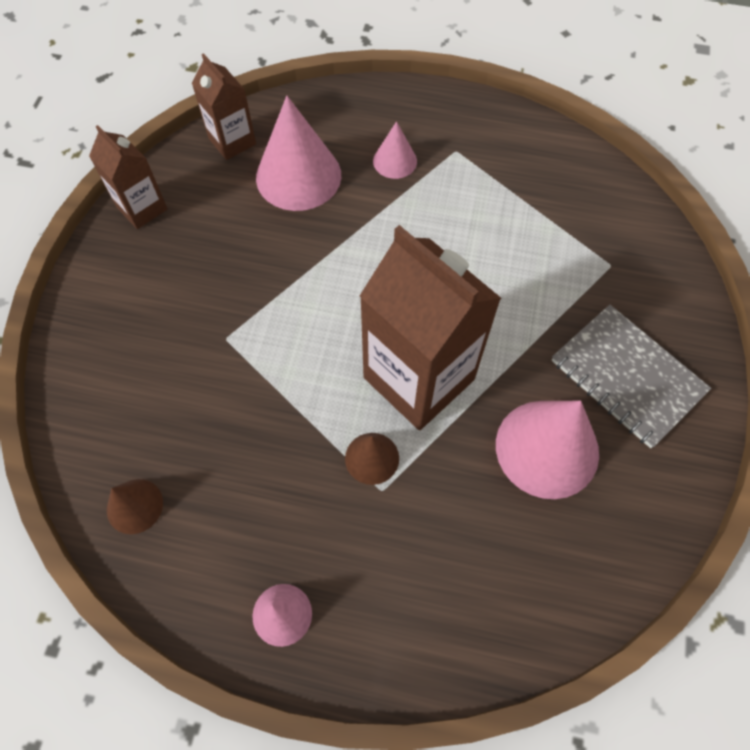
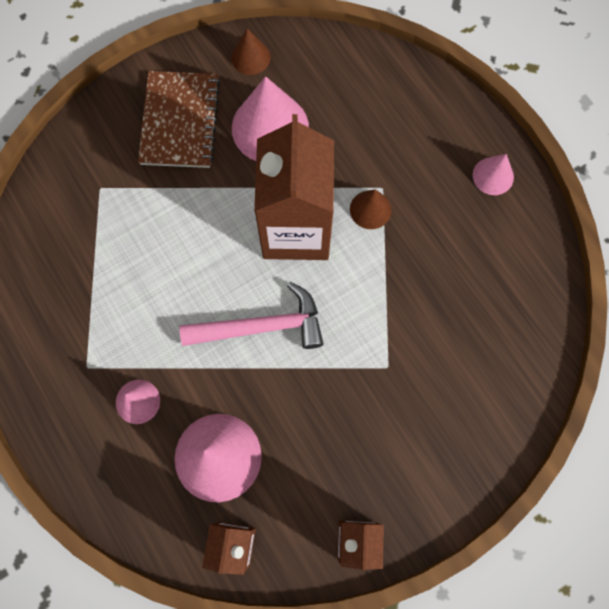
camera: 135 degrees left, 10 degrees up
(134, 506) = (529, 305): brown cone -> brown cone (250, 57)
(361, 280) = (262, 326): none -> pink hammer
(627, 377) = (180, 121): grey notebook -> brown notebook

